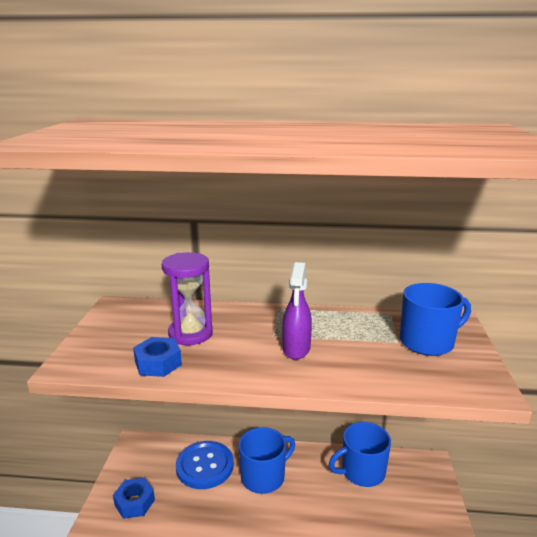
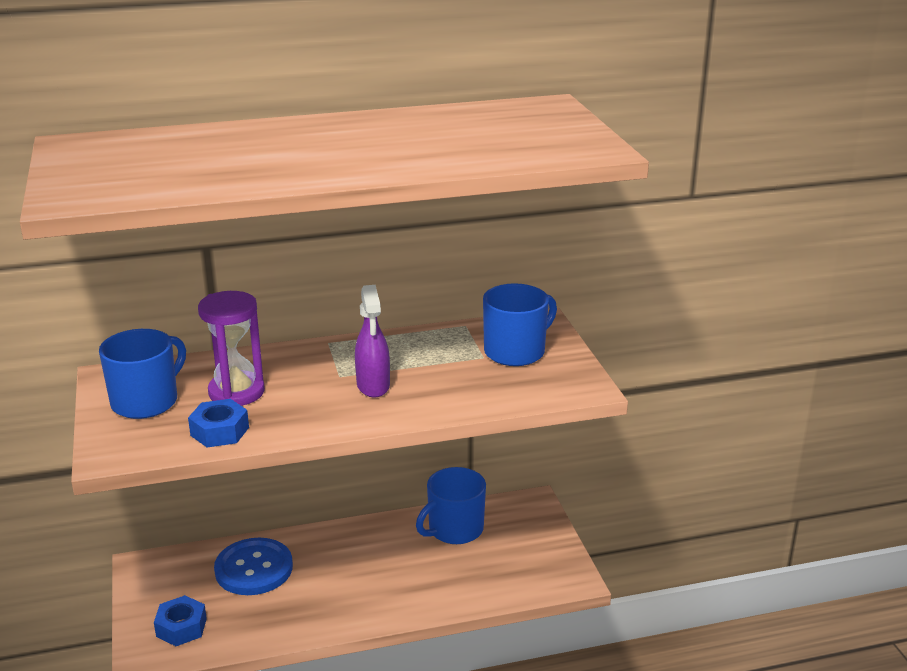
camera: 20 degrees left, 5 degrees up
(264, 477) = (336, 562): blue mug -> blue mug (146, 401)

